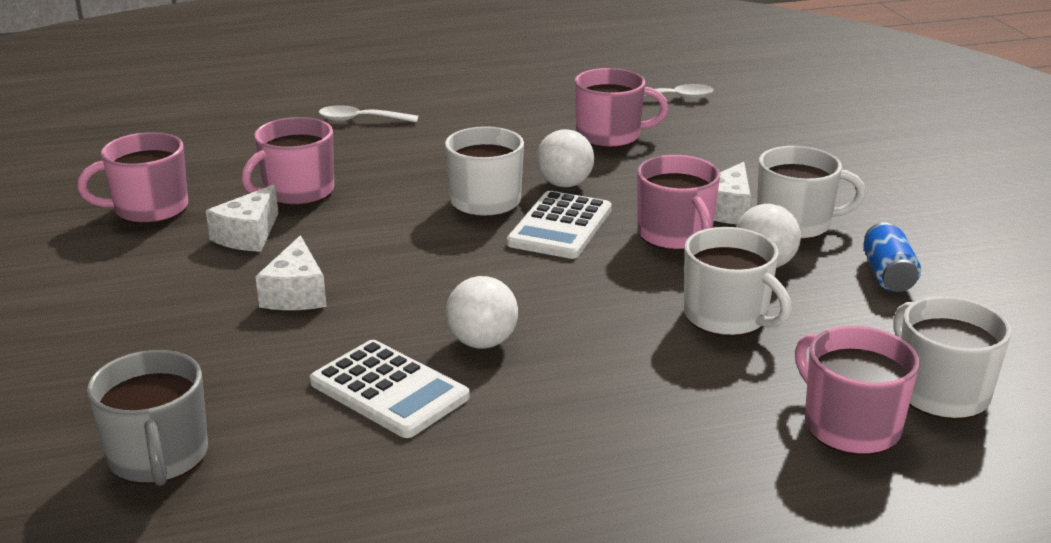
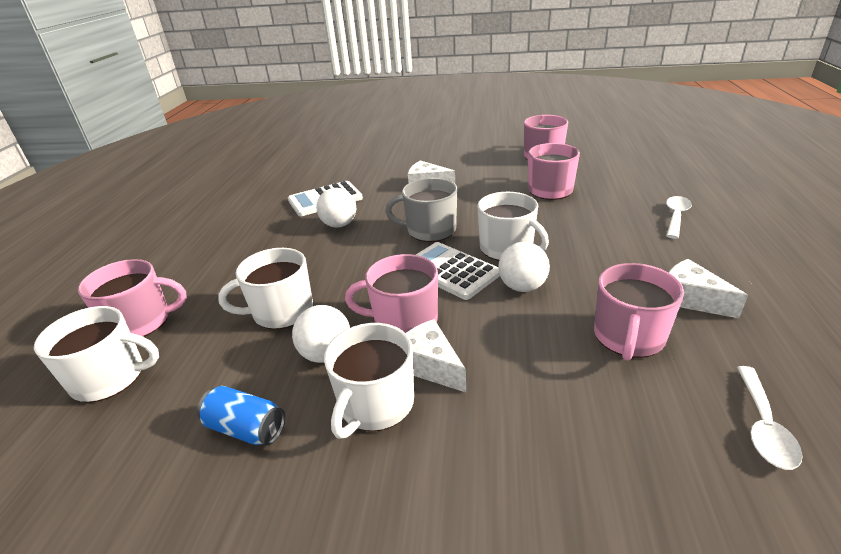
camera: 115 degrees right, 5 degrees up
(158, 457) = (331, 160): grey mug -> grey mug (430, 230)
(248, 235) = (498, 176): white cheese -> white cheese (690, 299)

